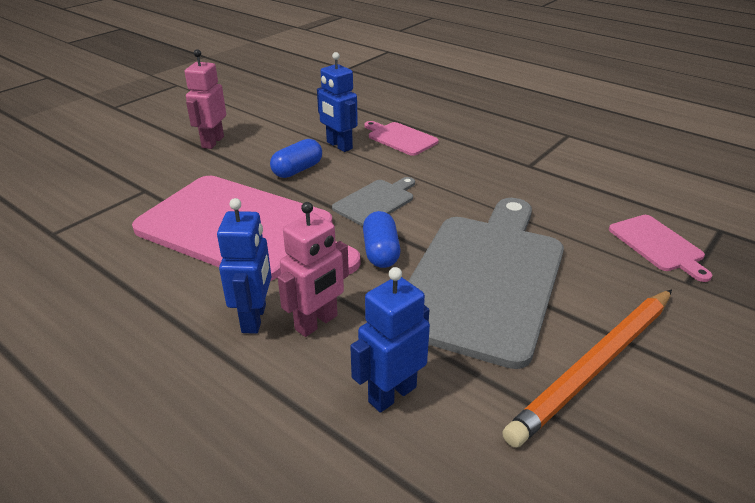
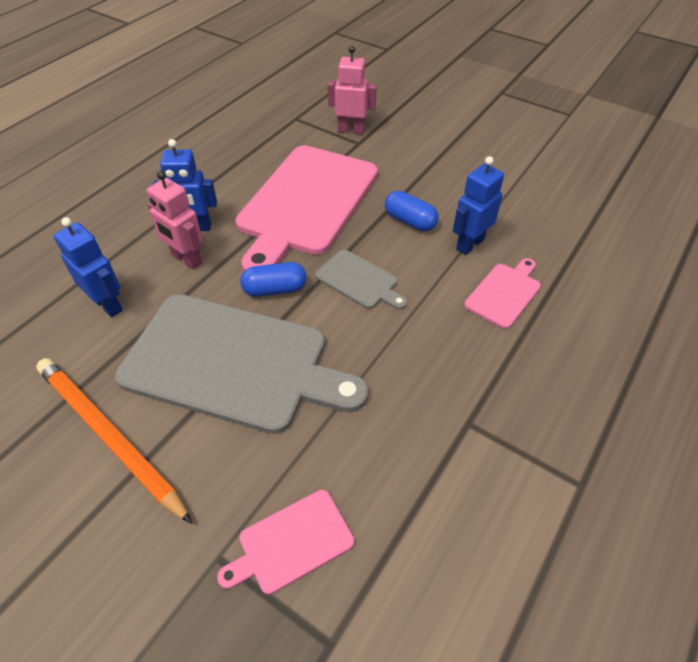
camera: 85 degrees right, 15 degrees up
(212, 142) = (451, 160): pink robot -> pink robot (351, 130)

